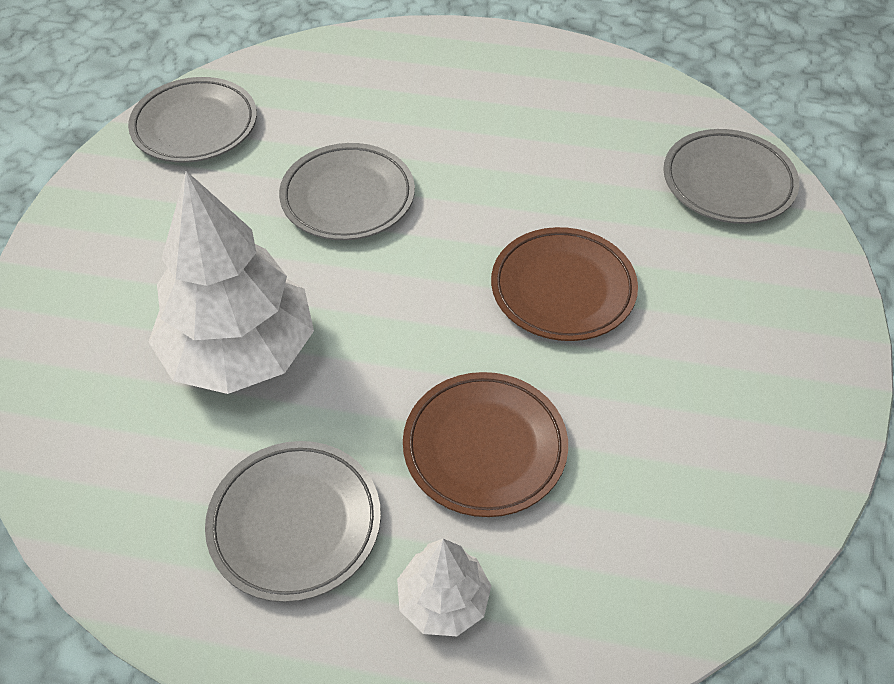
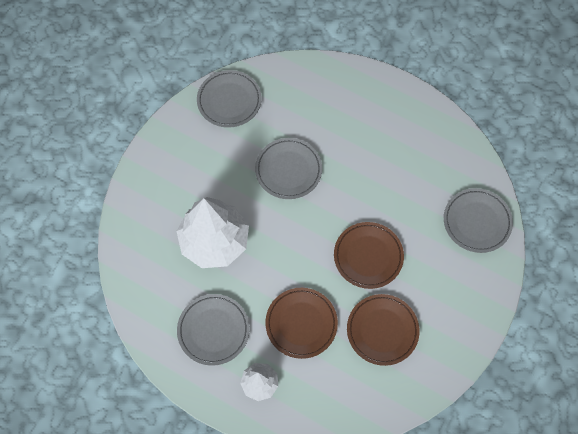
camera: 20 degrees right, 15 degrees up
(656, 407) = (382, 330): none -> brown plate

